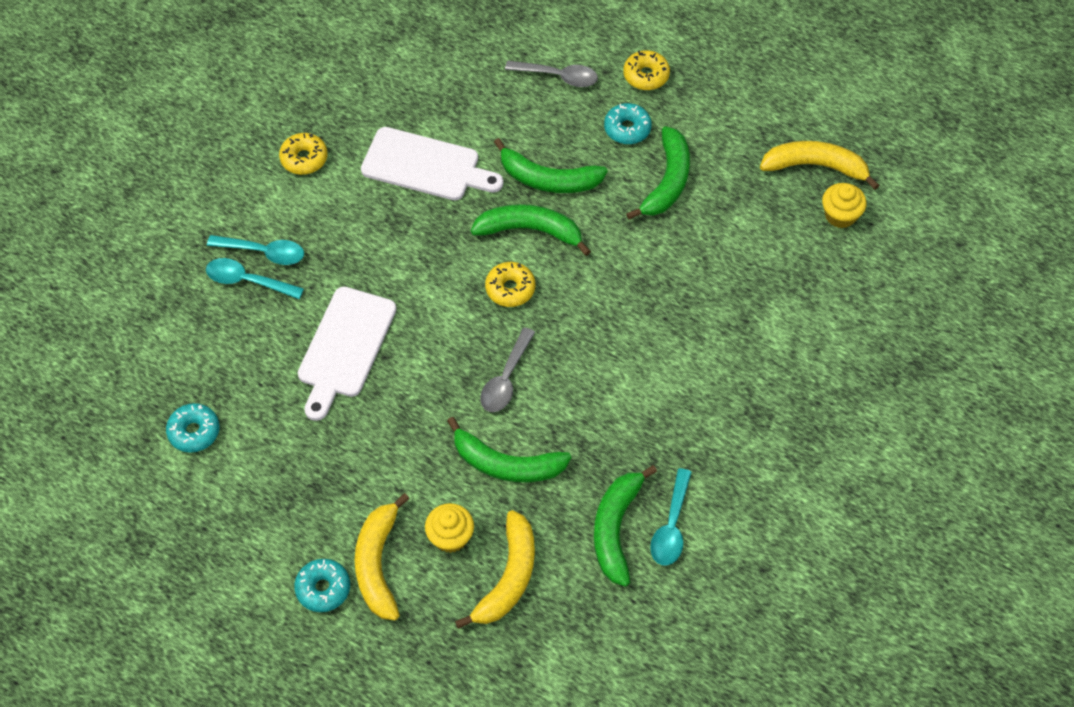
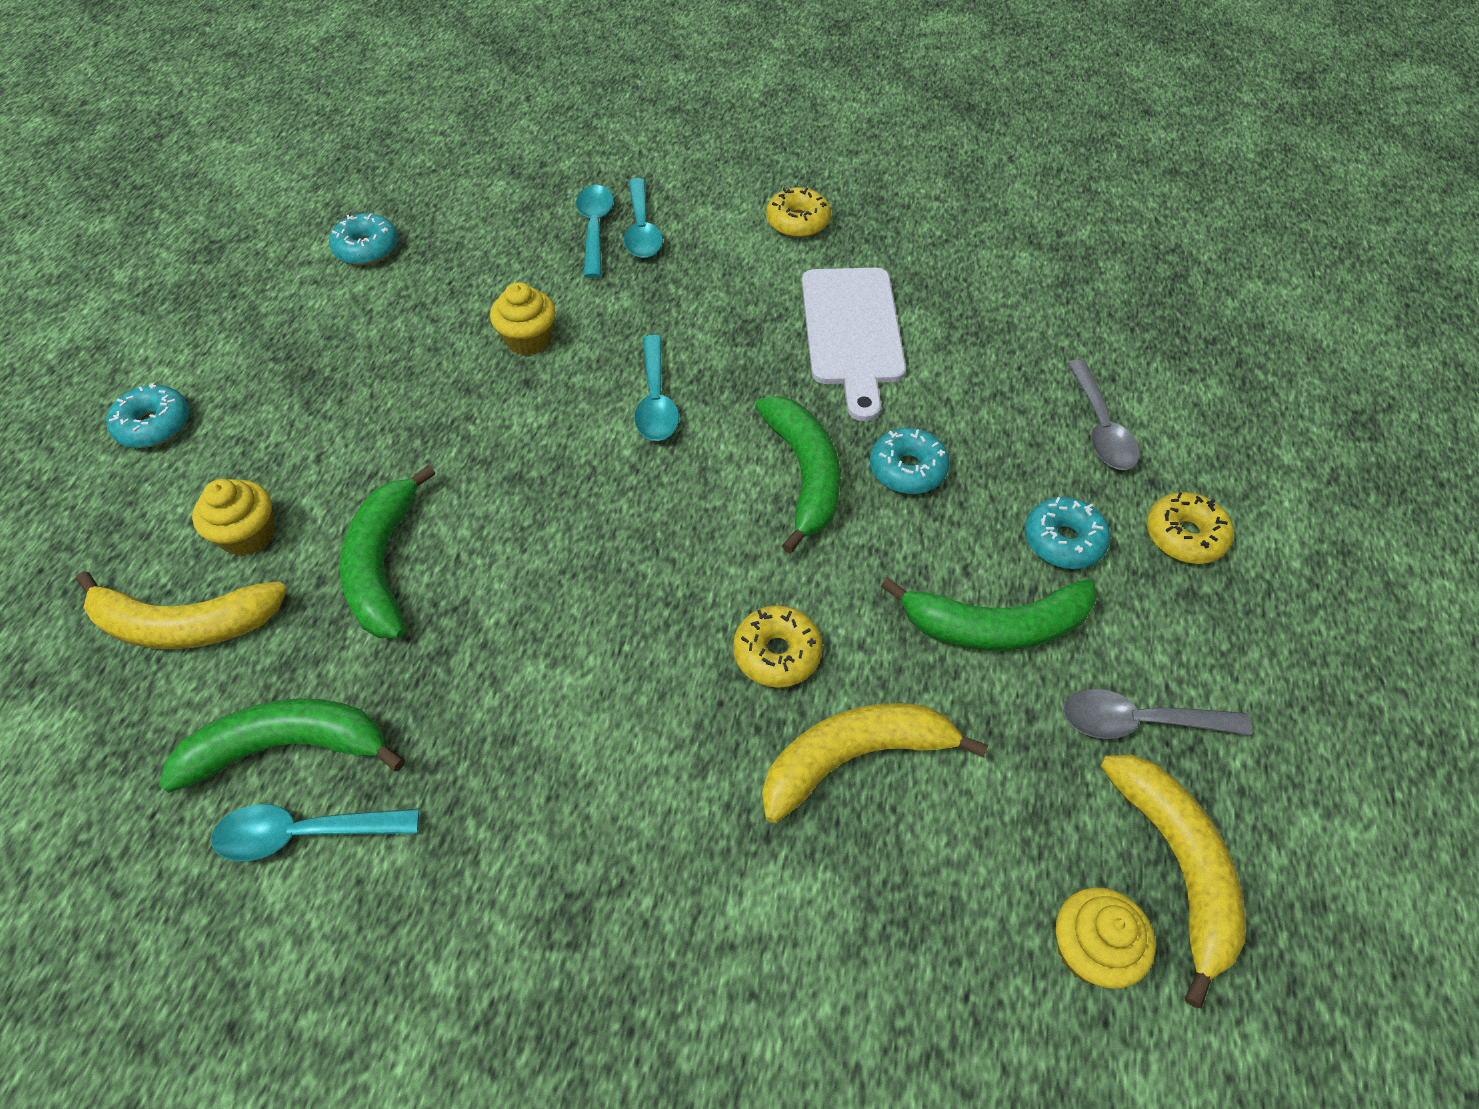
camera: 70 degrees right, 5 degrees down
(345, 347) = (528, 339): white cutting board -> yellow cupcake
(378, 564) = (196, 469): yellow banana -> yellow banana (854, 758)
(436, 289) = (656, 400): none -> turquoise spoon
(506, 379) = (532, 521): grey spoon -> grey spoon (1138, 722)
(510, 289) = (691, 481): yellow donut -> yellow donut (777, 653)
(548, 179) = (907, 469): green banana -> turquoise donut

